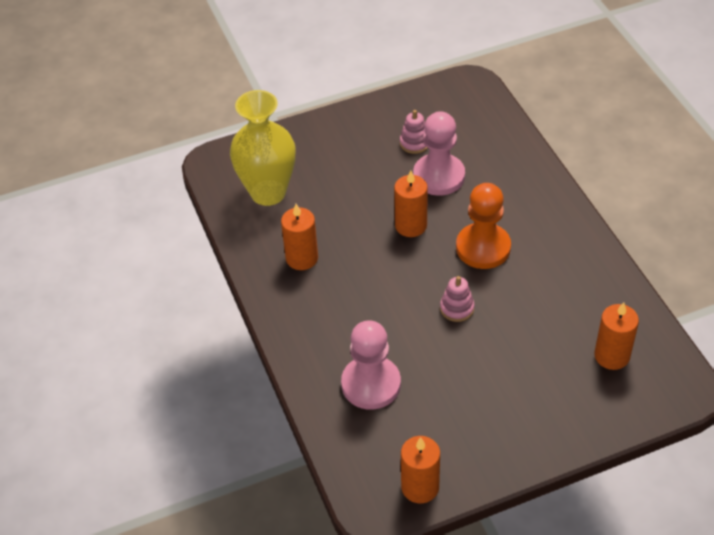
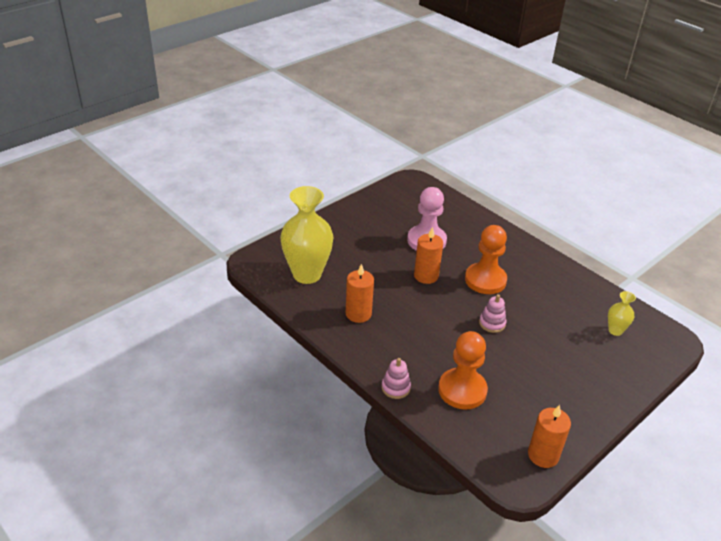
camera: 25 degrees left, 10 degrees down
(371, 384) = (462, 390): pink pawn -> orange pawn
(414, 143) = (397, 223): pink stacking toy -> pink stacking toy (395, 388)
(612, 356) = (615, 330): orange candle -> yellow vase

